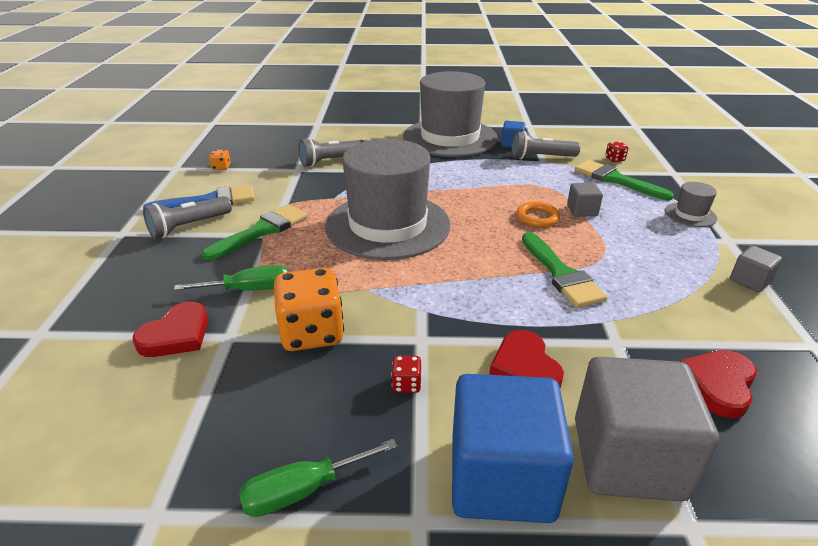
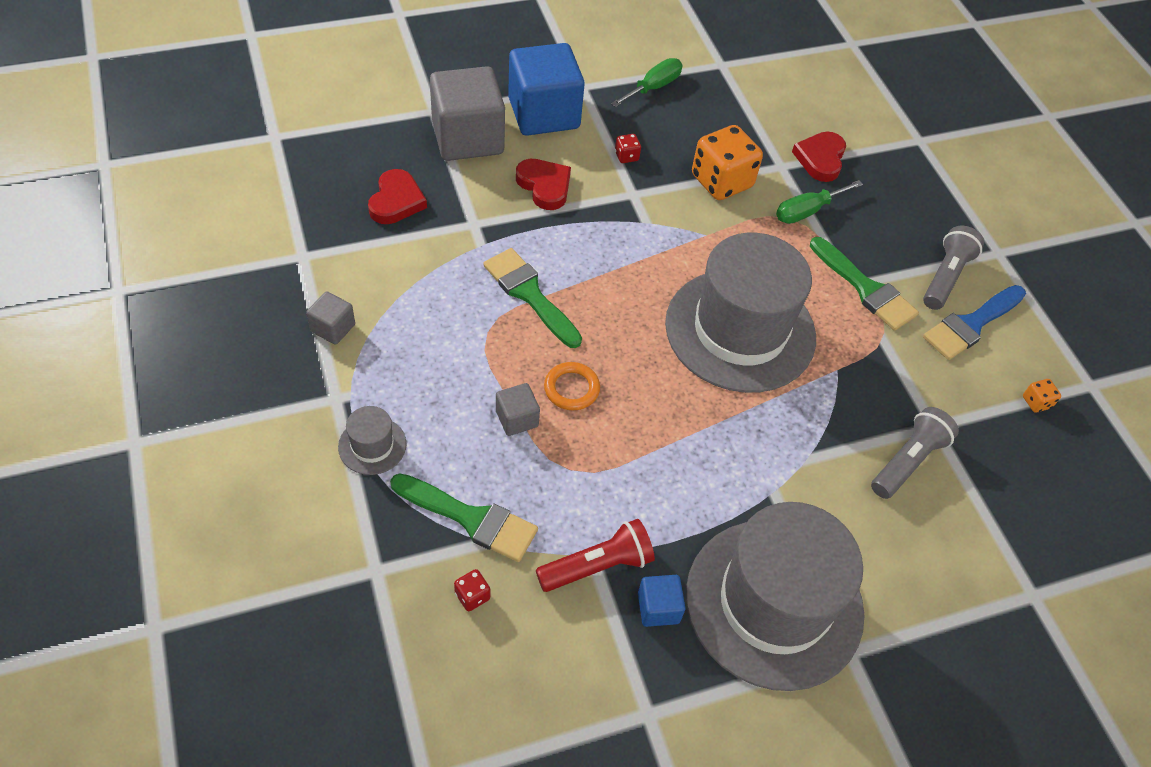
camera: 155 degrees right, 20 degrees up
(262, 231) = (865, 288): green brush -> green brush turned 60 degrees counterclockwise
(541, 157) = (597, 566): grey flashlight -> red flashlight

